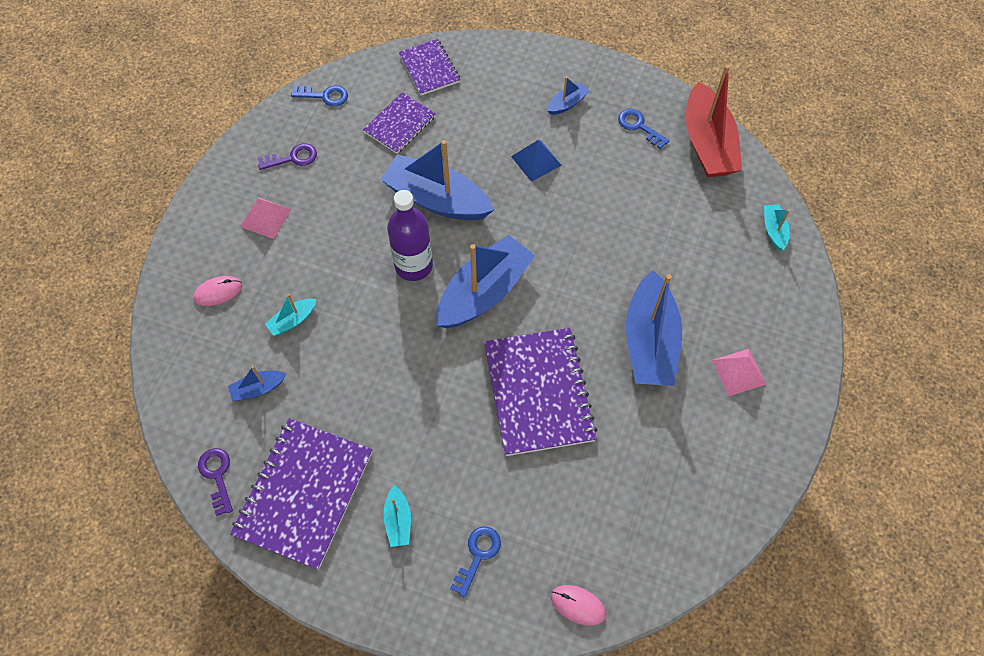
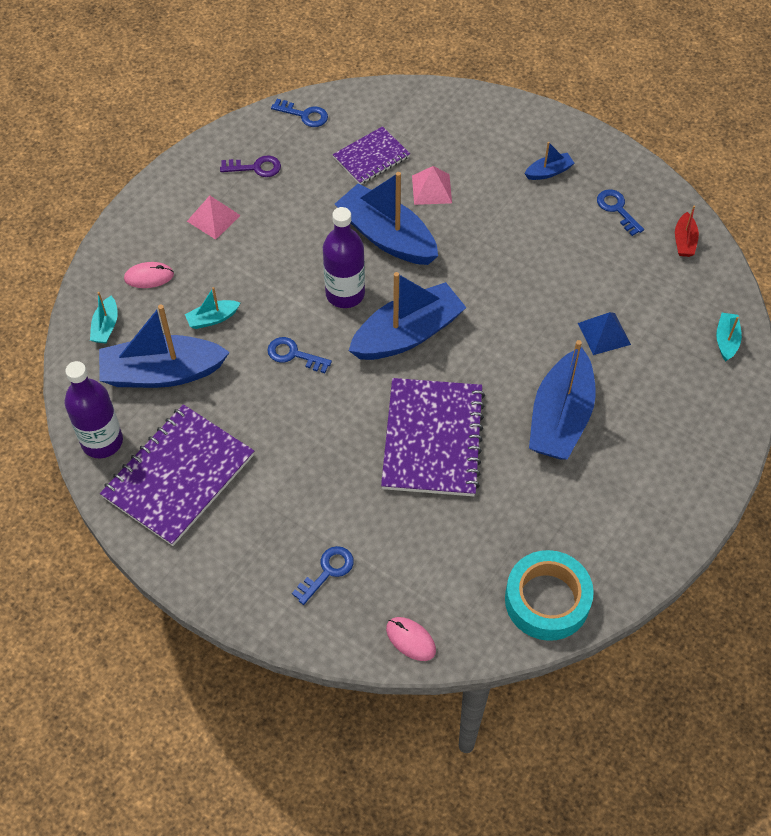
camera: 15 degrees right, 5 degrees down
(217, 476) = (102, 441): purple key -> purple bottle
(258, 388) = (162, 373): blue boat -> blue boat, size x2.23
(382, 339) = (294, 355): none -> blue key
(398, 520) = (260, 522): turquoise boat -> turquoise boat (106, 326)
(429, 69) = (417, 109): purple notebook -> none
(536, 161) = (499, 220): blue pyramid -> blue pyramid (604, 333)
(693, 529) = (547, 600): none -> turquoise tape
(707, 144) = (684, 241): red boat -> red boat, size x0.45
(738, 372) = (643, 467): pink pyramid -> pink pyramid (431, 189)

